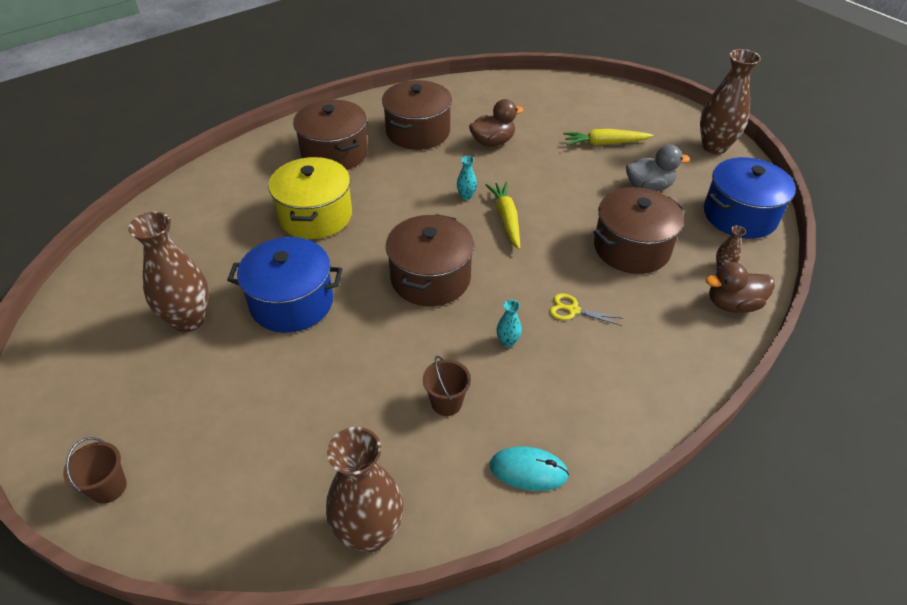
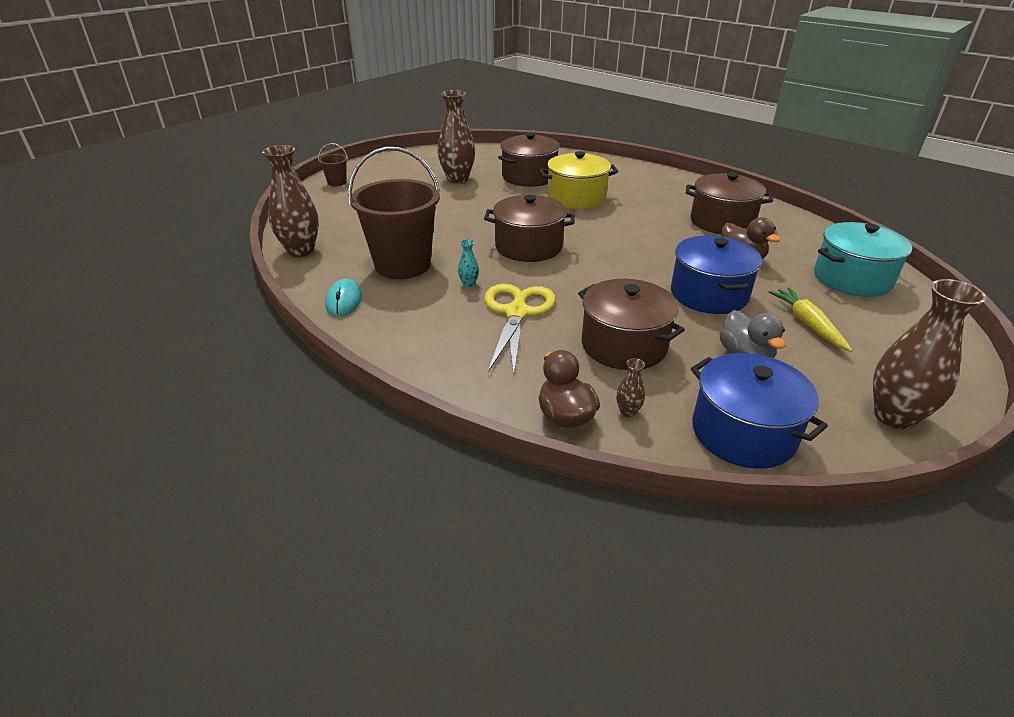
camera: 80 degrees right, 10 degrees down
(292, 302) = (483, 203): blue pot -> blue pot (709, 294)
(334, 153) = (659, 194): brown pot -> brown pot (529, 177)
(446, 403) = (403, 265): brown bucket -> brown bucket, size x2.36
(466, 196) = (644, 252): turquoise vase -> none
(506, 219) = (624, 273): yellow carrot -> none
(540, 101) = (852, 279): none -> turquoise pot
(573, 310) = (516, 313): yellow scissors -> yellow scissors, size x2.16

